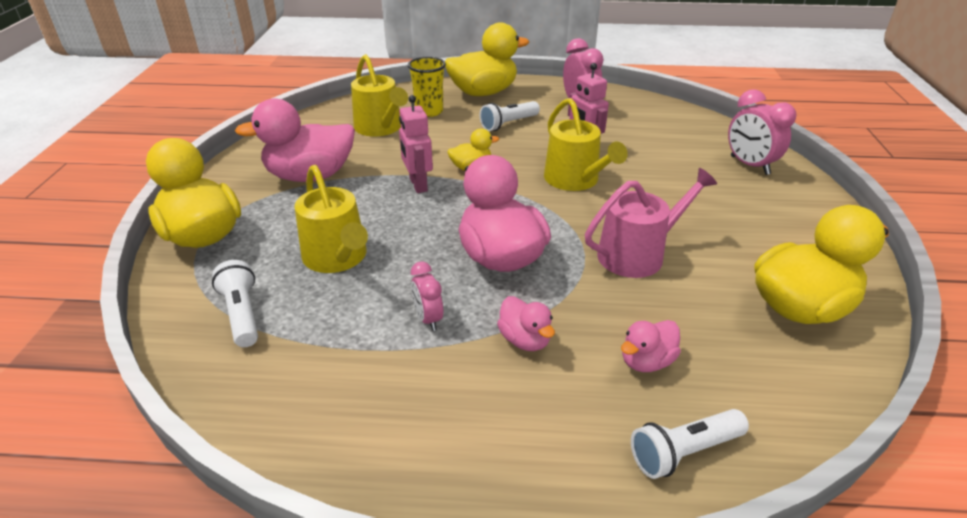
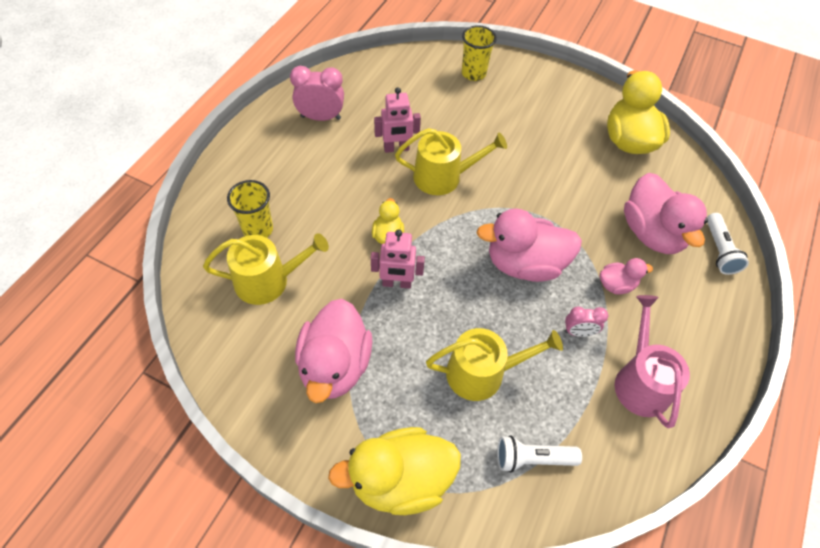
camera: 70 degrees left, 20 degrees up
(483, 92) = (245, 172): yellow duck -> none
(508, 124) = (324, 180): white flashlight -> none
(637, 254) = (551, 187): pink watering can -> pink watering can (640, 381)
(646, 361) = (652, 233): pink duck -> pink duck, size x2.01
(749, 165) = (473, 73): pink clock -> yellow cup

